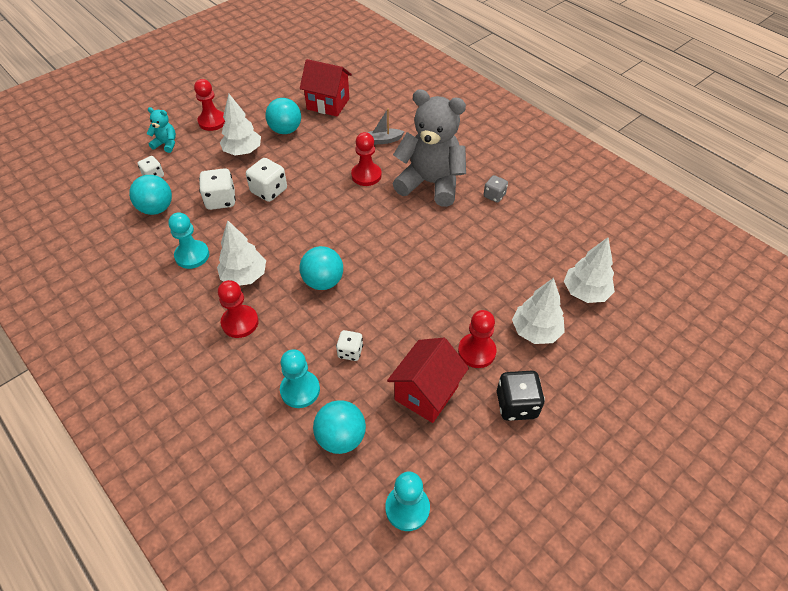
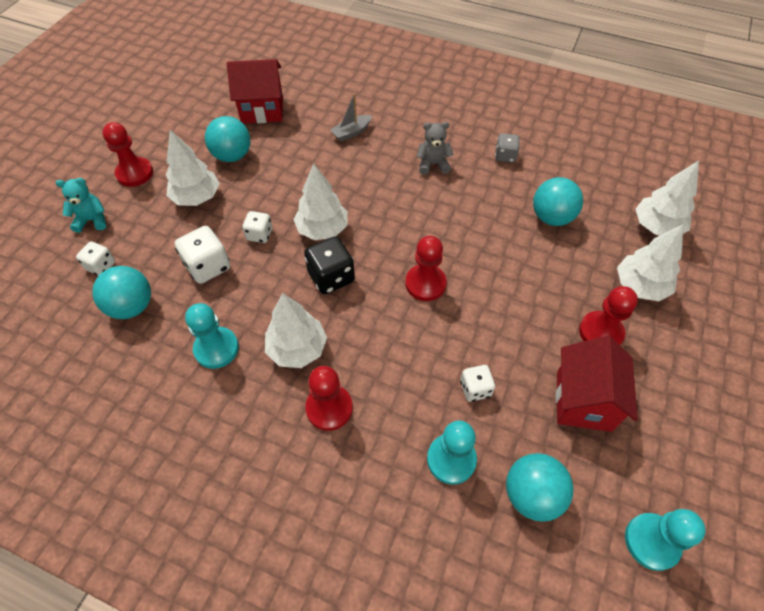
camera: 25 degrees left, 5 degrees up
(269, 191) = (259, 234): white dice -> white dice, size x0.62
(315, 202) = (322, 229): none -> white tree
(323, 281) = (392, 319): turquoise ball -> turquoise ball (551, 217)
(366, 175) = (359, 178): red pawn -> red pawn (425, 284)
(430, 183) = (433, 164): grey teddy bear -> grey teddy bear, size x0.43
(516, 405) = (675, 373): black dice -> black dice (331, 277)

